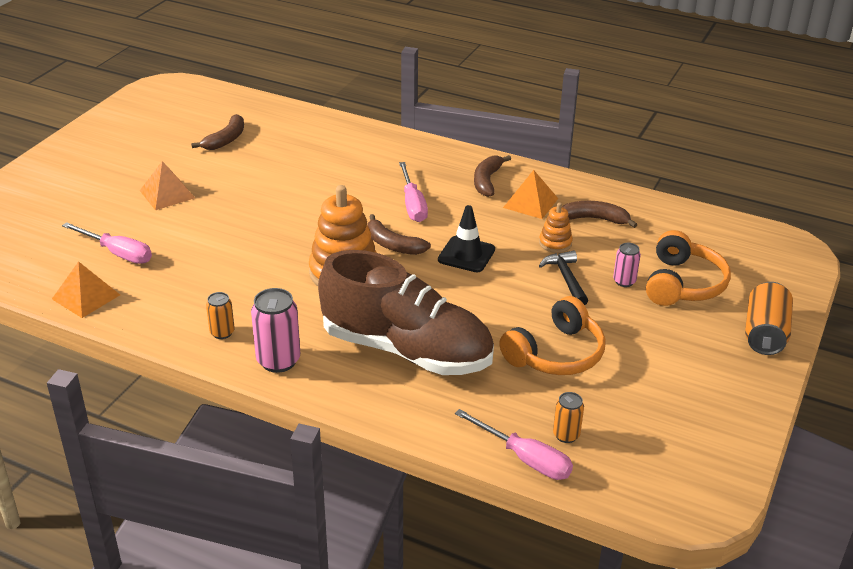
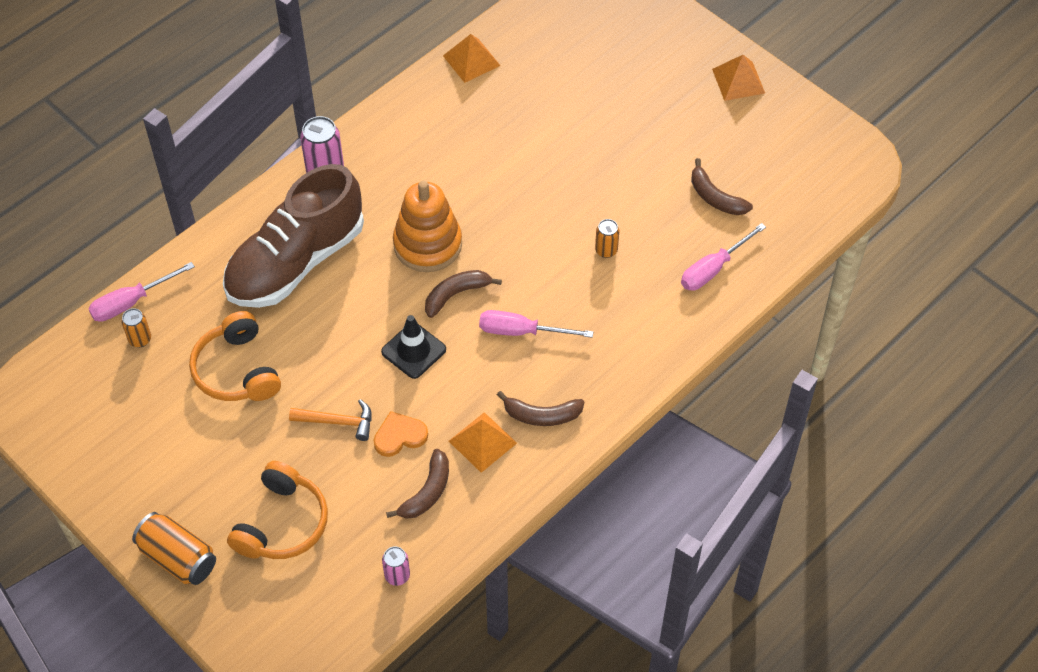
camera: 110 degrees right, 20 degrees up
(117, 253) = (529, 87): pink screwdriver -> pink screwdriver (713, 269)
(167, 194) = (619, 134): orange pyramid -> orange pyramid (738, 81)
(222, 332) = (380, 142): orange can -> orange can (606, 250)
(487, 181) = (542, 415): brown banana -> brown banana turned 150 degrees clockwise
(555, 243) = (399, 436): orange stacking toy -> orange heart
(566, 279) = (337, 422): black hammer -> orange hammer
(624, 281) = (311, 471): pink can -> pink can (397, 575)
(683, 284) = (282, 523): orange headphones -> orange headphones turned 105 degrees counterclockwise

